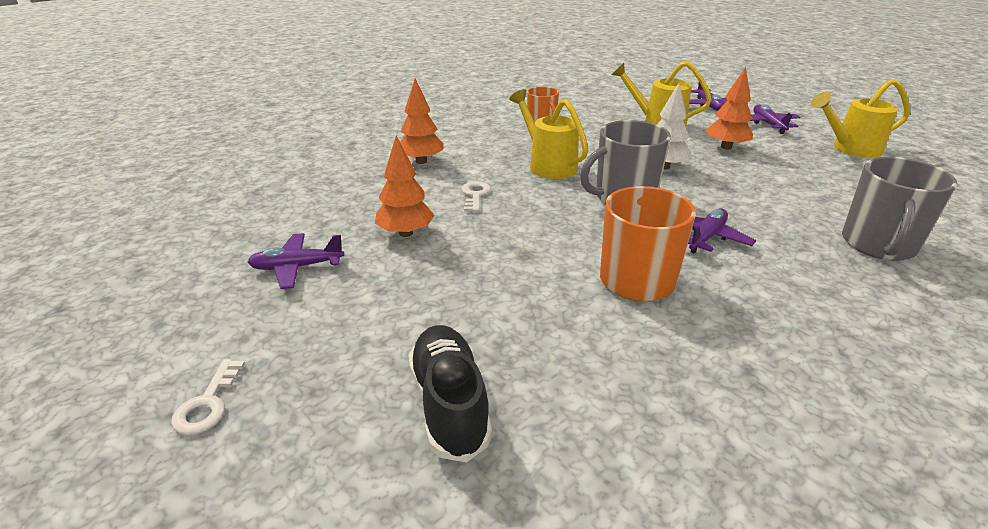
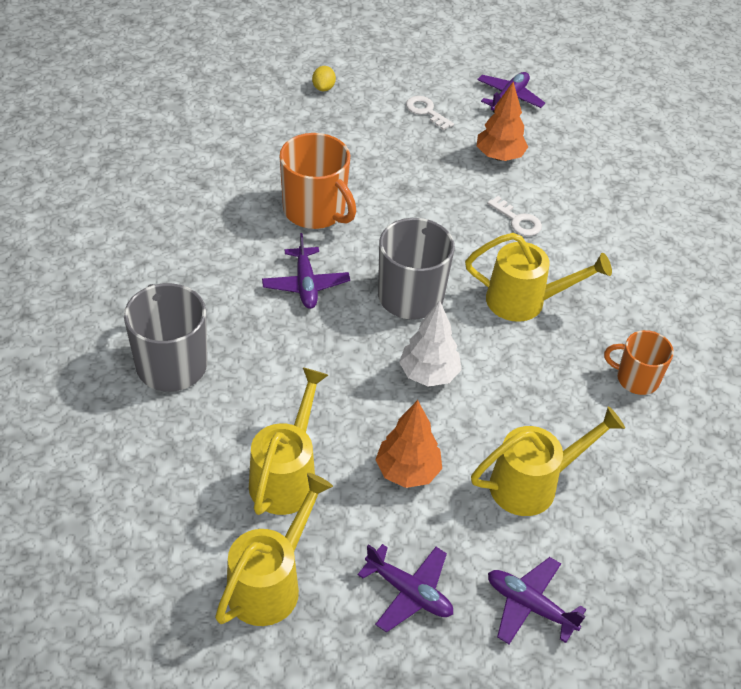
camera: 130 degrees right, 15 degrees up
(208, 403) = (416, 34): white key -> white key (426, 111)
(421, 161) = (624, 232): orange tree -> none
(449, 404) = (323, 88): black shoe -> yellow lemon
(811, 170) = (286, 476): none -> yellow watering can

